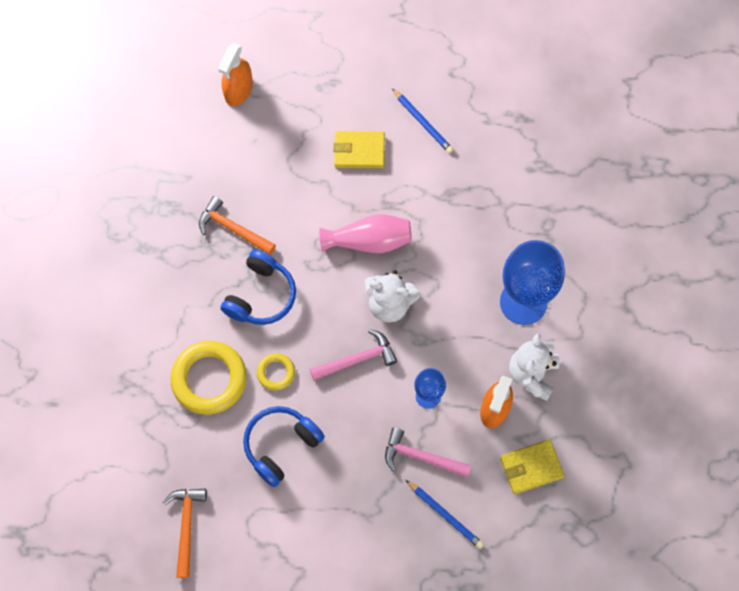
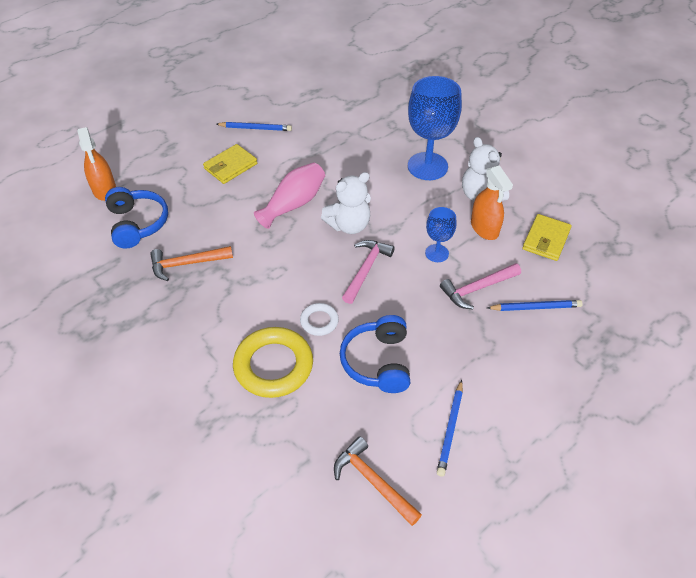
camera: 45 degrees left, 20 degrees down
(261, 295) = (253, 286): blue headphones -> blue headphones (137, 224)
(273, 542) = (450, 429): none -> blue pencil
(276, 372) = (319, 321): yellow ring -> white ring

